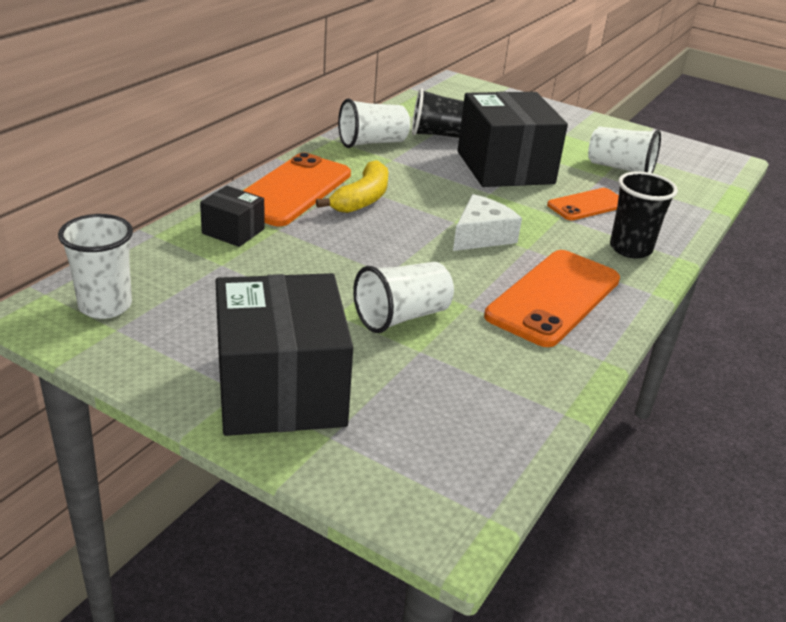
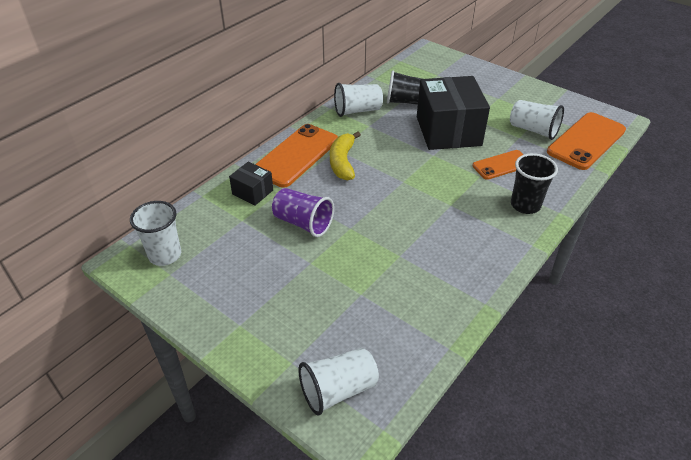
camera: 10 degrees right, 10 degrees up
(280, 390) = (266, 324): black box -> none
(316, 267) = (303, 223): none -> purple cup
(362, 199) = (343, 162): yellow banana -> yellow banana turned 150 degrees clockwise
(402, 317) = (353, 265): white cup -> white cup (338, 390)
(481, 236) = (420, 194): white cheese -> none
(553, 298) = (461, 249): orange phone -> orange phone (586, 141)

